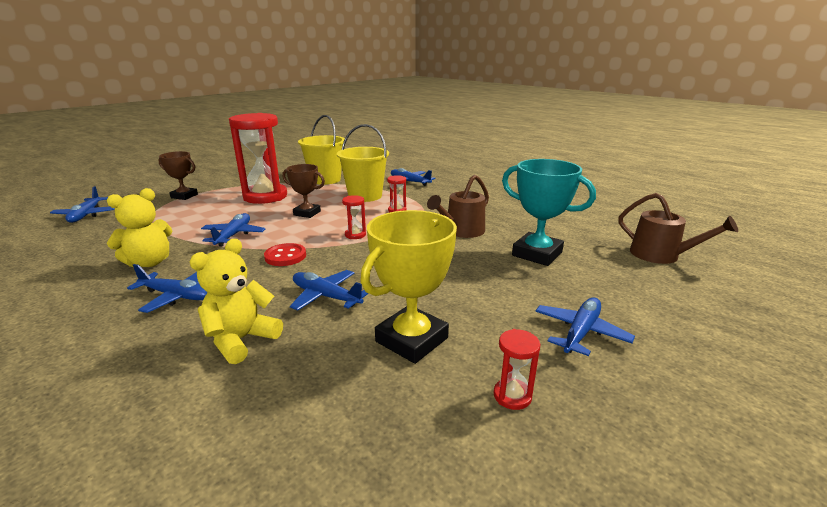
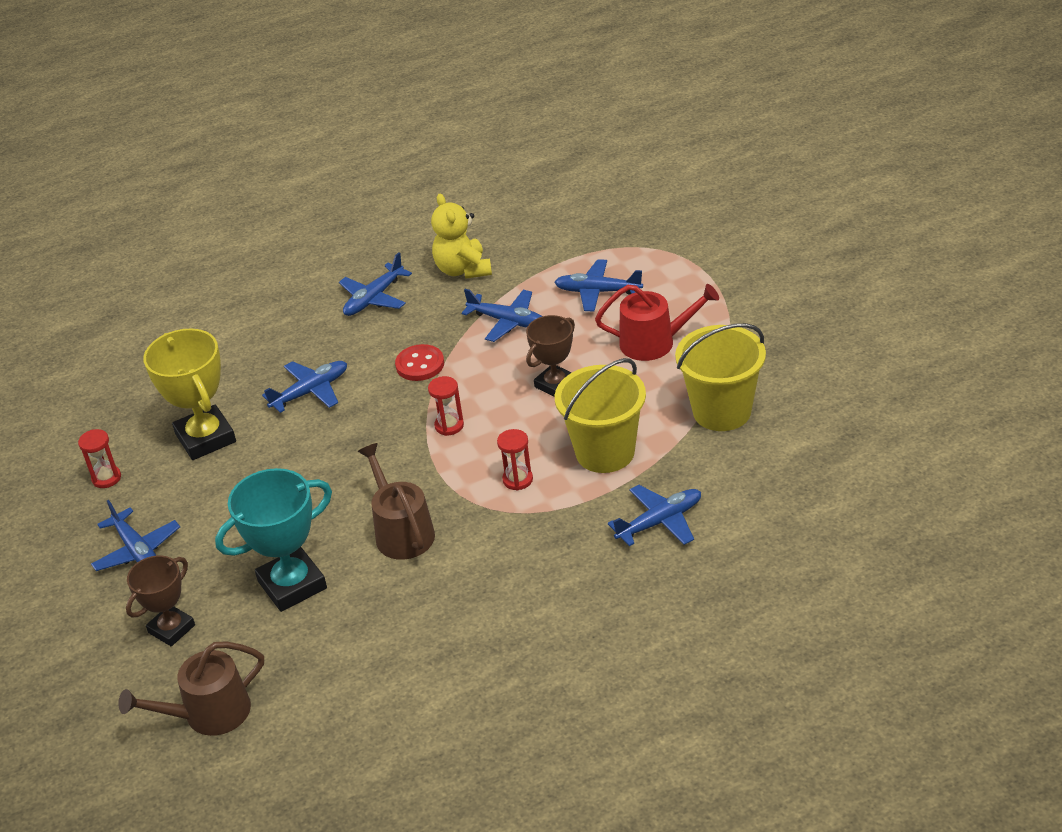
camera: 115 degrees right, 15 degrees up
(86, 215) = (647, 195): blue plane -> blue plane (597, 292)
(184, 196) = (694, 263): brown trophy -> brown trophy (171, 629)
(241, 340) = (274, 341): yellow teddy bear -> none
(265, 196) = (654, 342): red hourglass -> red watering can

